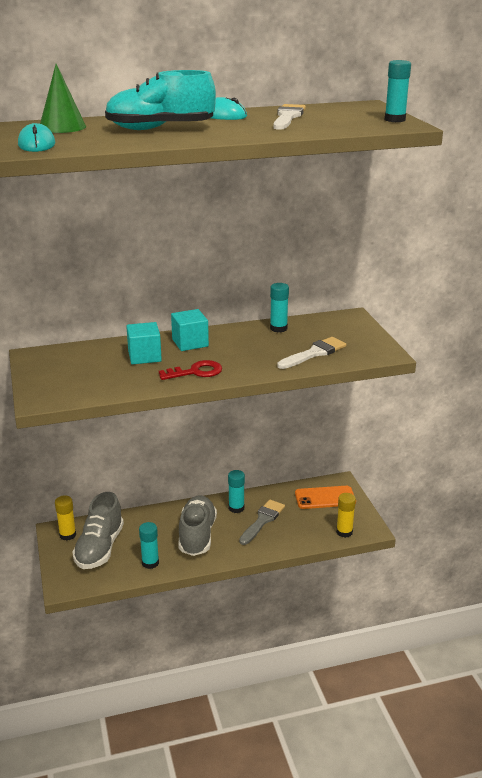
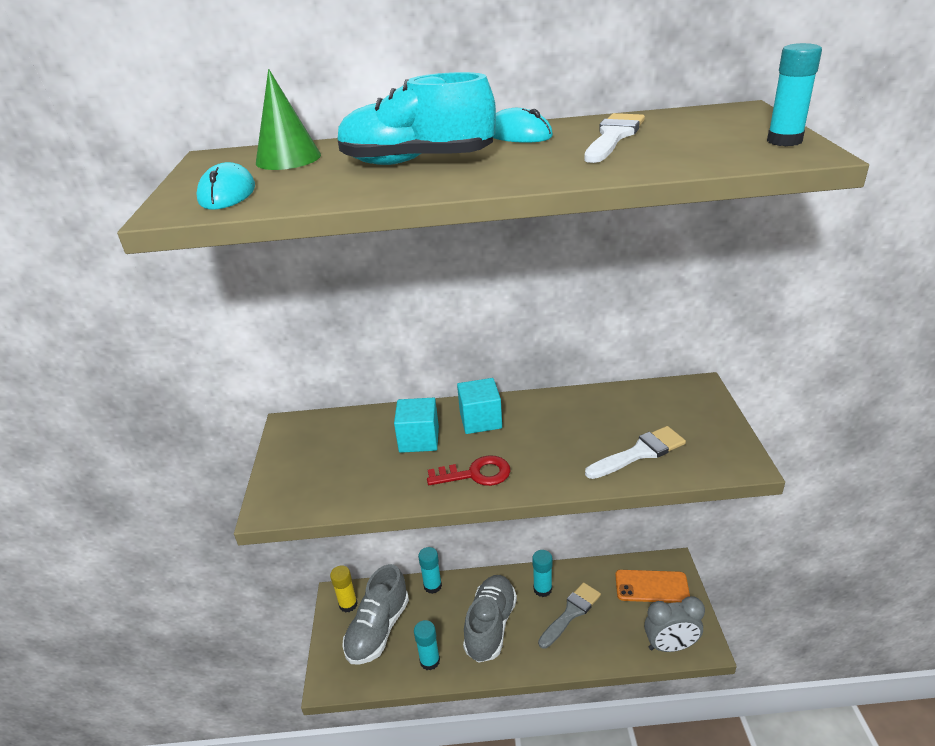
camera: 15 degrees right, 5 degrees up
(278, 328) = (598, 403): turquoise glue stick -> turquoise glue stick (432, 586)
(344, 532) = (670, 646): yellow glue stick -> grey clock

